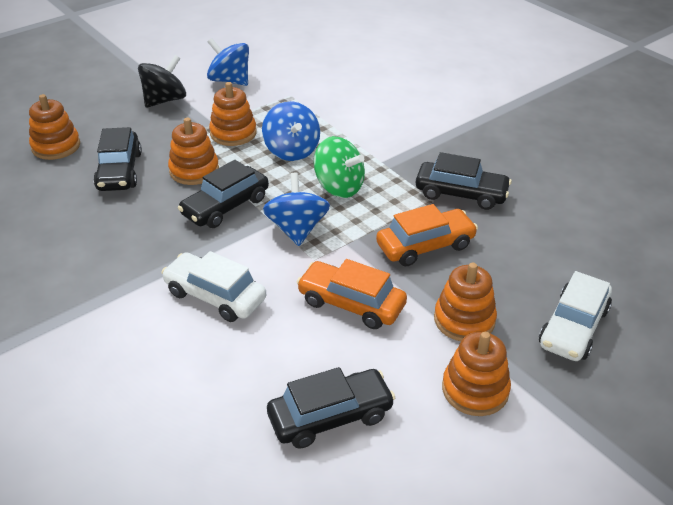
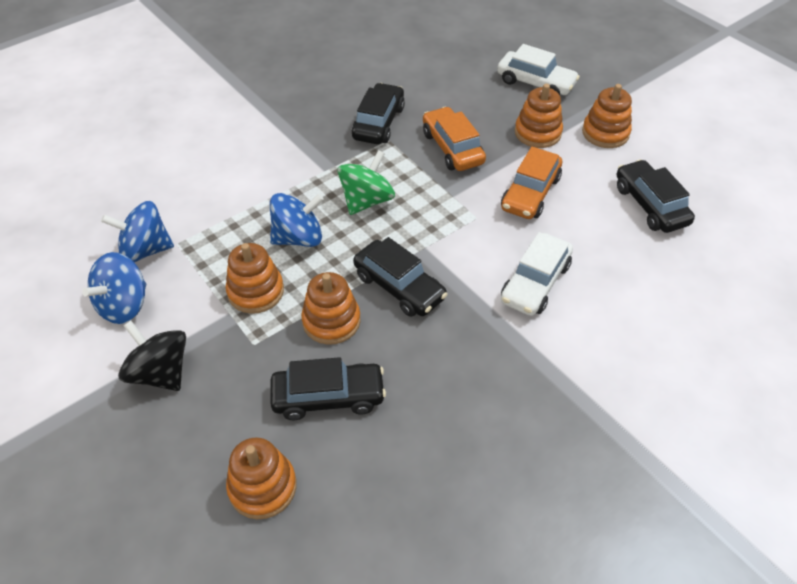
camera: 90 degrees left, 10 degrees up
(297, 229) = (434, 229): blue spinning top -> blue spinning top (145, 250)

